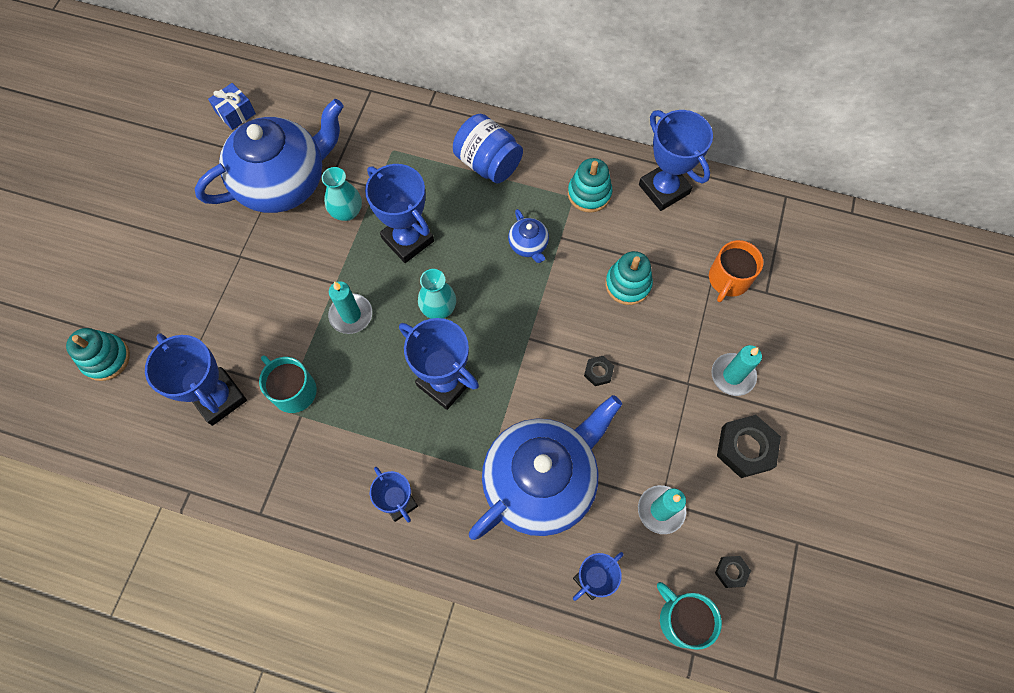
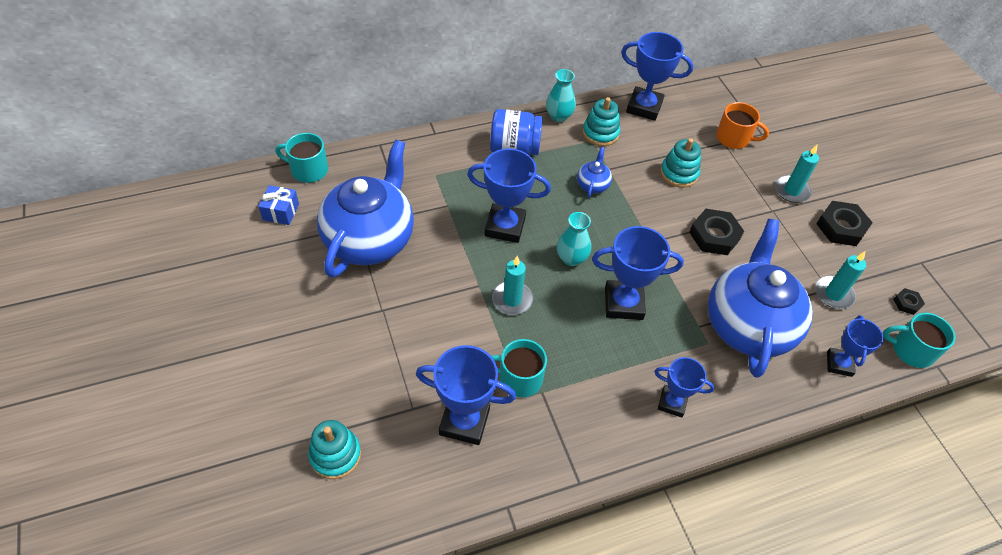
camera: 40 degrees left, 15 degrees down
(289, 83) = (308, 170): none -> turquoise mug
(347, 212) = (440, 233): turquoise vase -> turquoise vase (559, 116)
(528, 245) = (592, 185): blue teapot -> blue teapot turned 105 degrees counterclockwise
(598, 372) = (714, 236): black nut -> black nut, size x1.95
(728, 279) = (734, 138): orange mug -> orange mug turned 60 degrees counterclockwise

